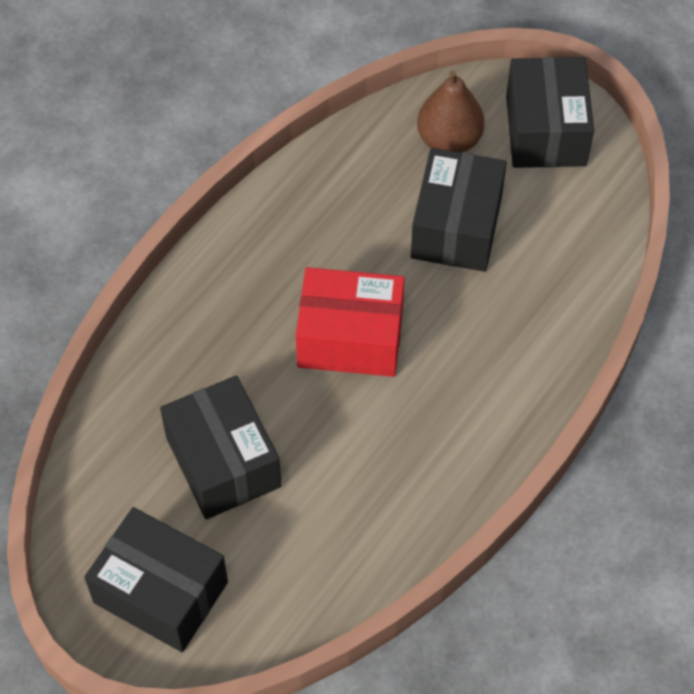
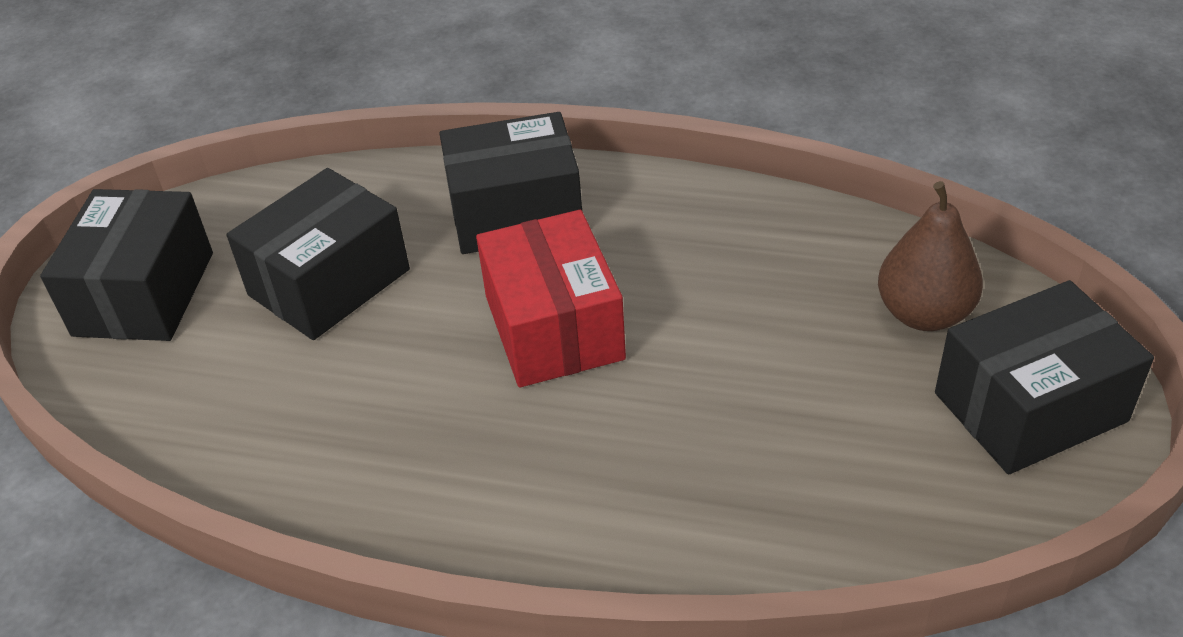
camera: 70 degrees right, 15 degrees down
(456, 227) = (791, 368): black box -> black box (515, 213)

